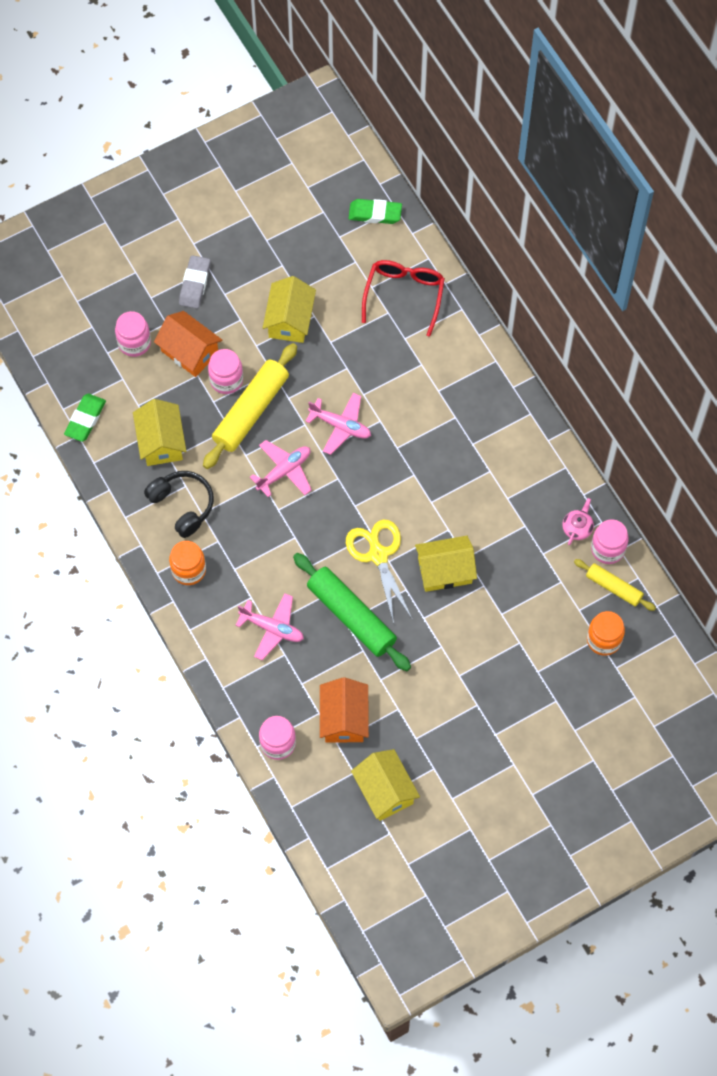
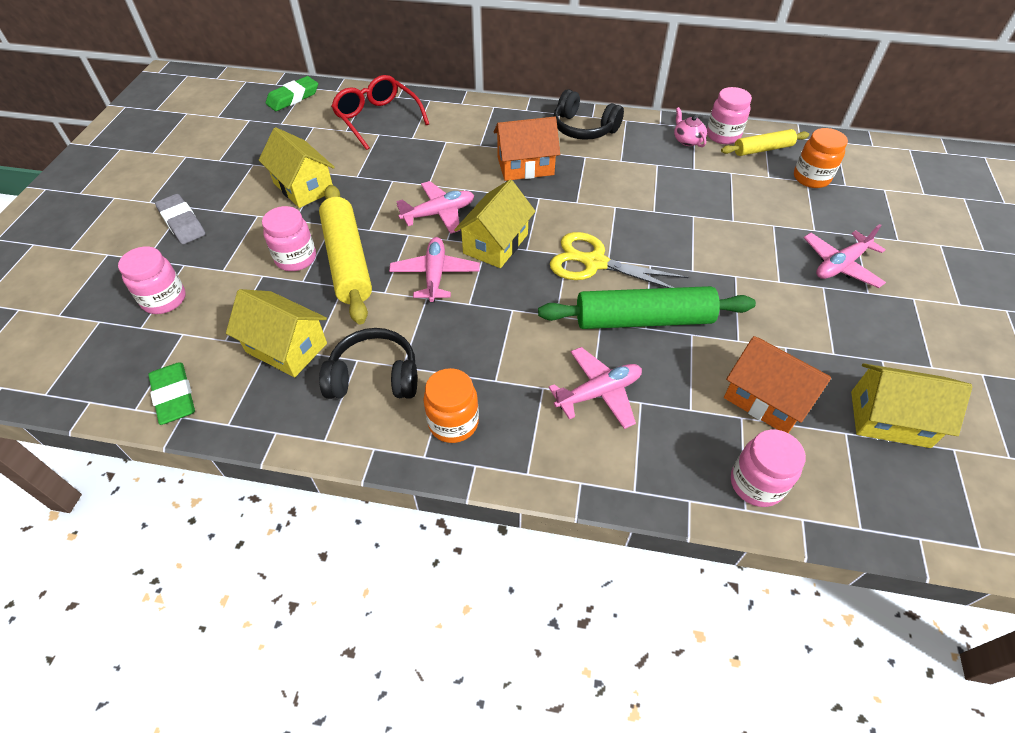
camera: 50 degrees left, 15 degrees down
(189, 352) = (233, 266): orange house -> orange house (525, 166)
(445, 570) = (655, 230): yellow house -> yellow house (495, 244)
(510, 705) = (840, 265): none -> pink plane
(525, 445) = (583, 129): none -> black headphones

